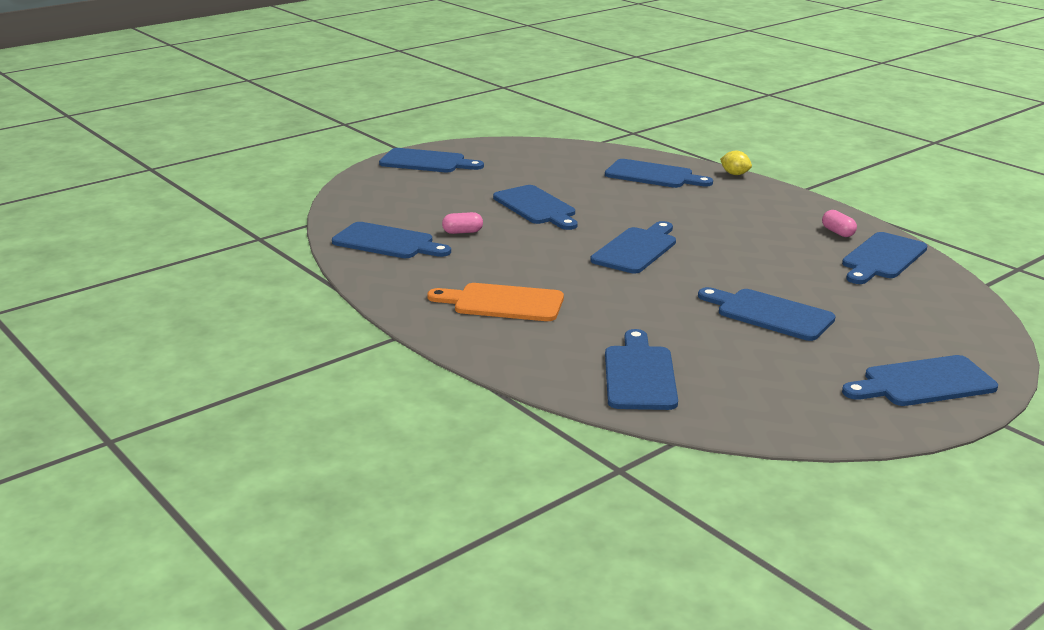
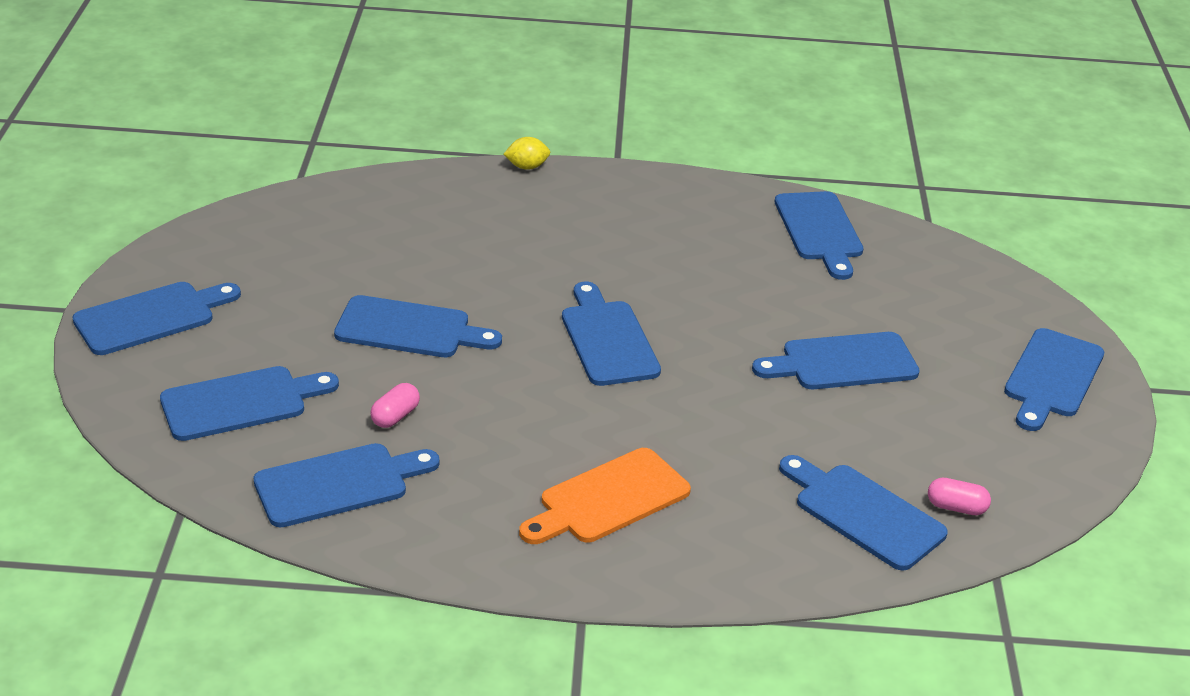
camera: 50 degrees left, 10 degrees up
(653, 175) = (450, 209): blue cutting board -> blue cutting board (241, 403)
(838, 232) = (738, 212): pink capsule -> pink capsule (956, 507)

